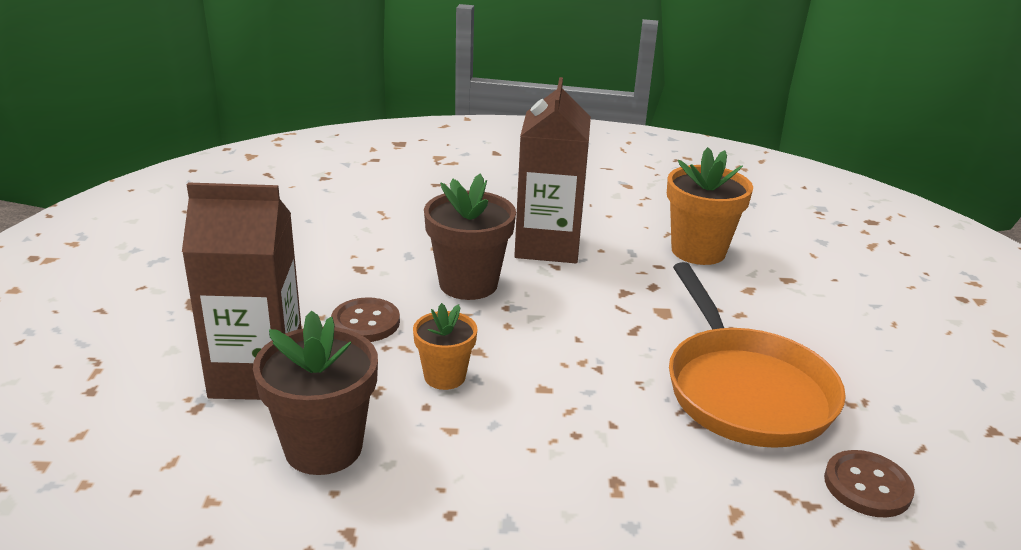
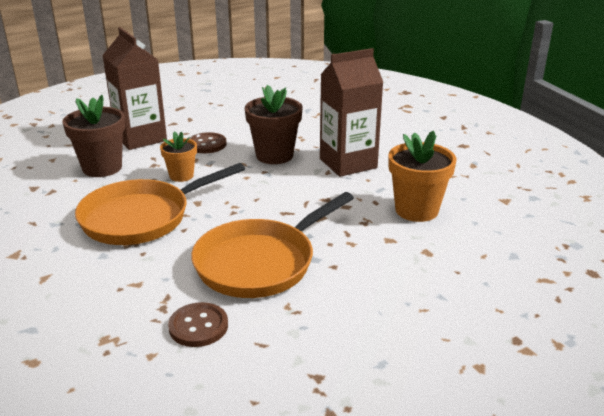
camera: 60 degrees right, 0 degrees up
(544, 453) = (142, 217): none -> orange pan

